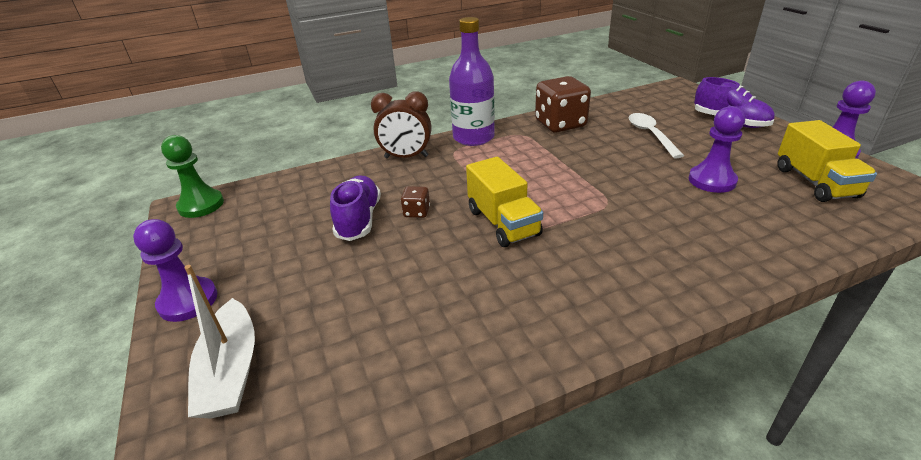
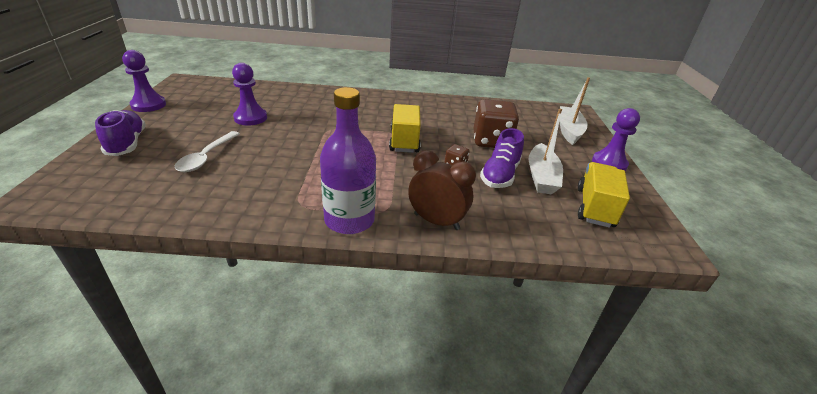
camera: 160 degrees left, 0 degrees up
(201, 205) = (651, 240): green pawn -> none
(305, 236) = (541, 177): none -> white boat
(560, 124) = (247, 200): brown dice -> brown dice (491, 141)
(815, 182) = (206, 99): yellow truck -> yellow truck (595, 207)

